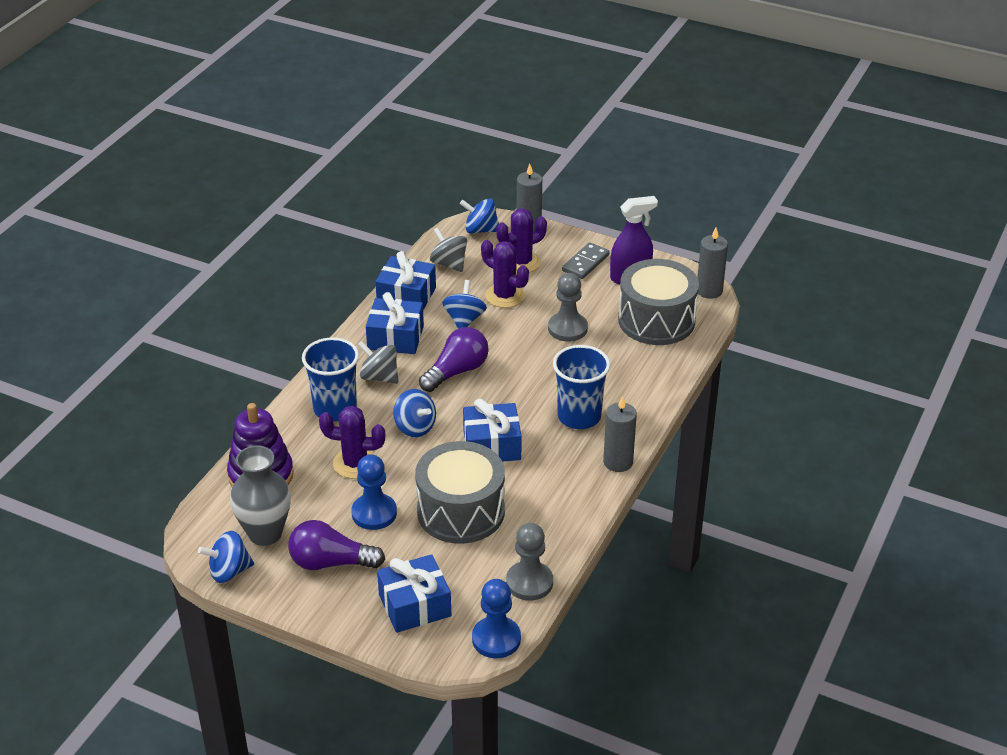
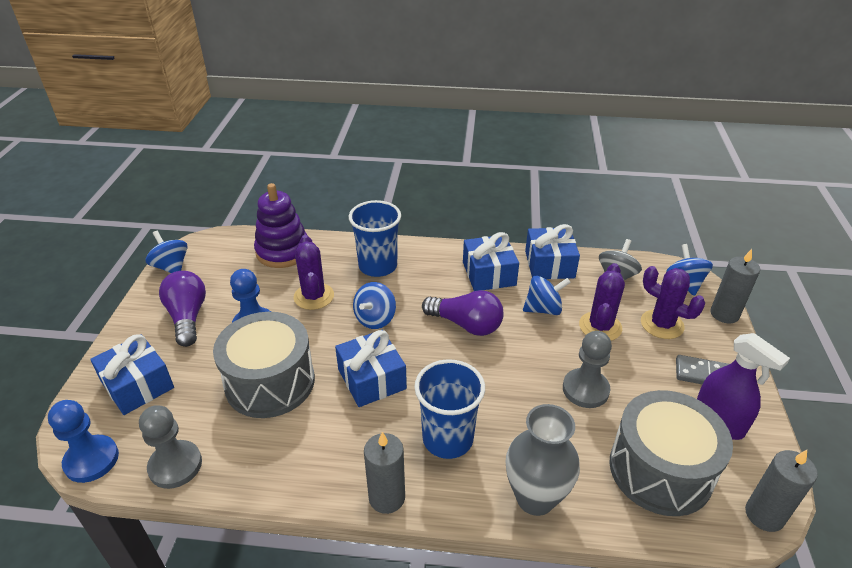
camera: 70 degrees right, 0 degrees up
(265, 533) = (216, 272): grey vase -> grey vase (535, 498)
(379, 377) = (431, 279): grey spinning top -> none

